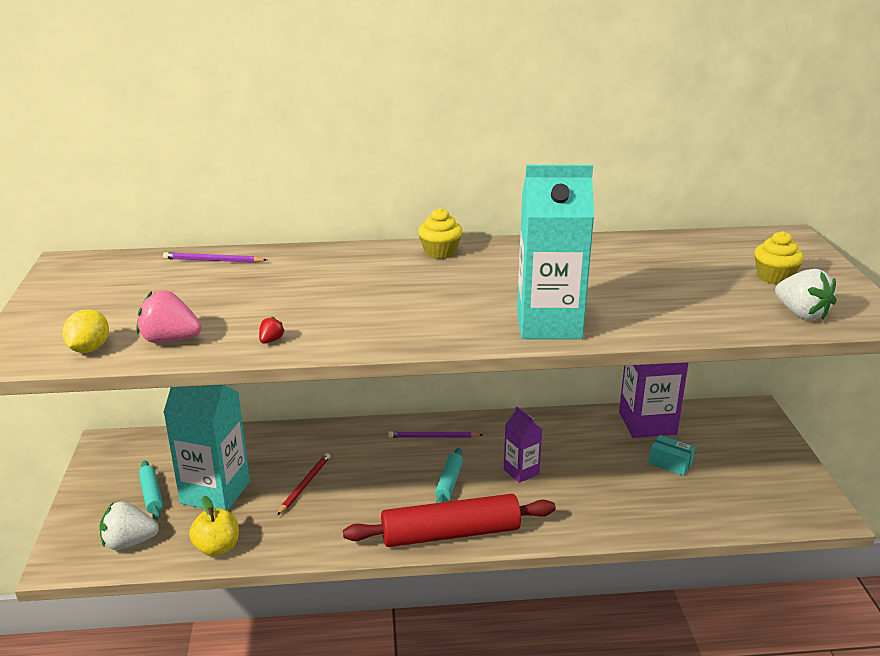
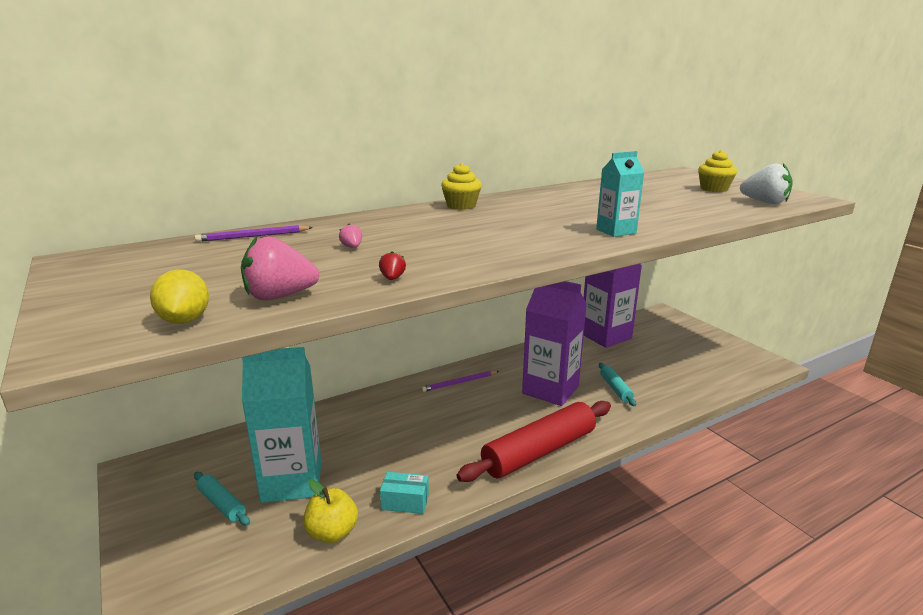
camera: 25 degrees left, 5 degrees down
(129, 542) = (227, 560): white strawberry -> none
(278, 293) = (352, 247): none -> pink strawberry
(305, 484) = (378, 449): red pencil -> none
(449, 482) = (502, 412): turquoise rolling pin -> turquoise rolling pin (615, 389)
(521, 471) = (550, 390): purple carton -> purple carton, size x1.91
(549, 324) = (616, 231): turquoise carton -> turquoise carton, size x0.52
(670, 463) = (646, 357): turquoise box -> turquoise box (405, 502)

